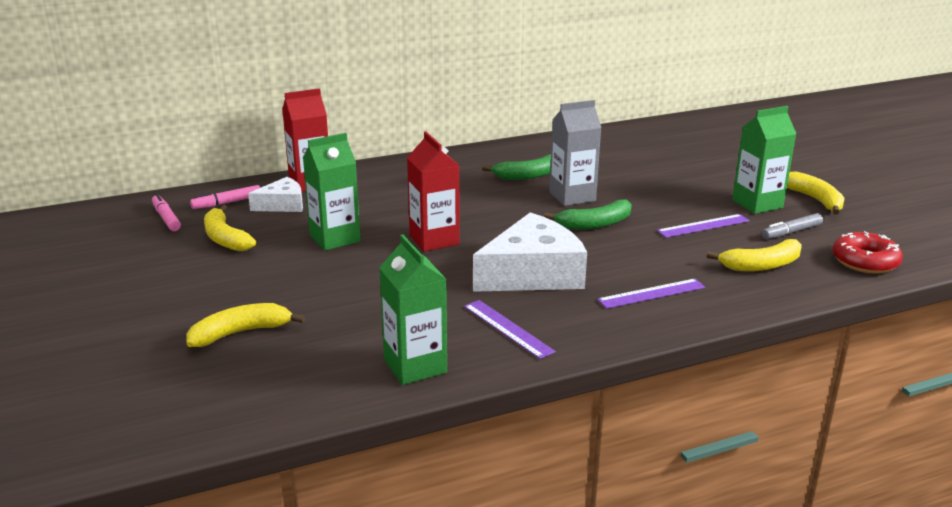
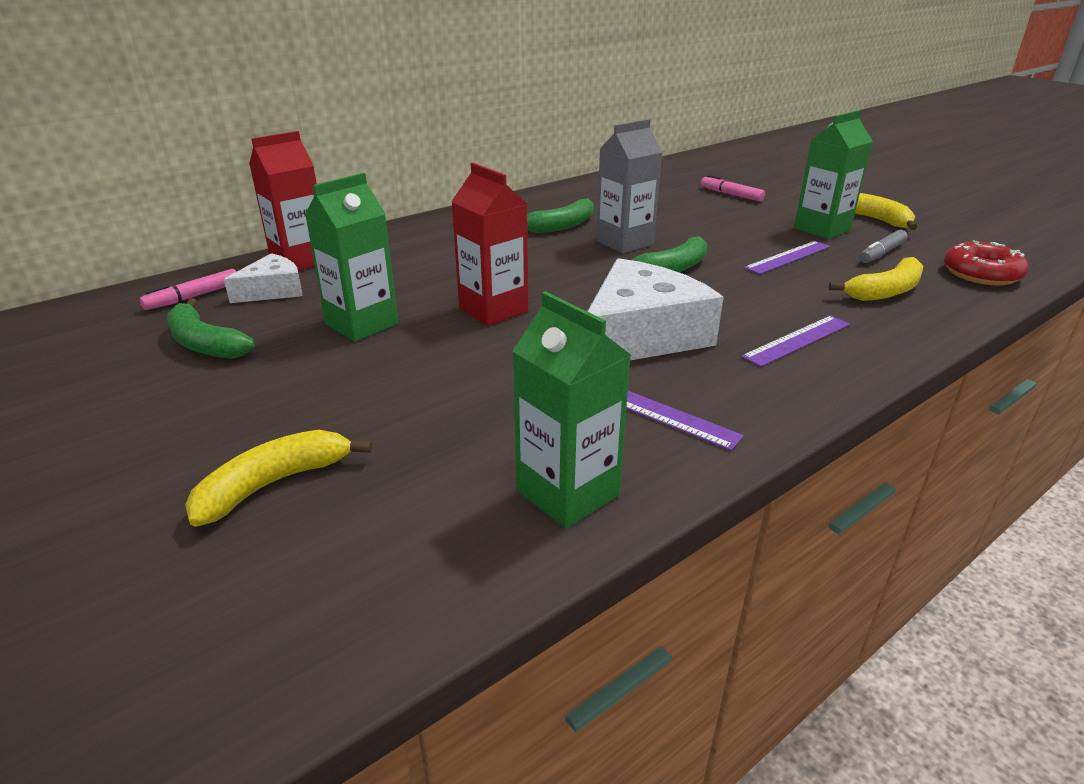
camera: 15 degrees left, 5 degrees up
(166, 218) = (108, 327): pink marker -> pink marker (731, 194)
(225, 238) = (205, 343): yellow banana -> green banana

